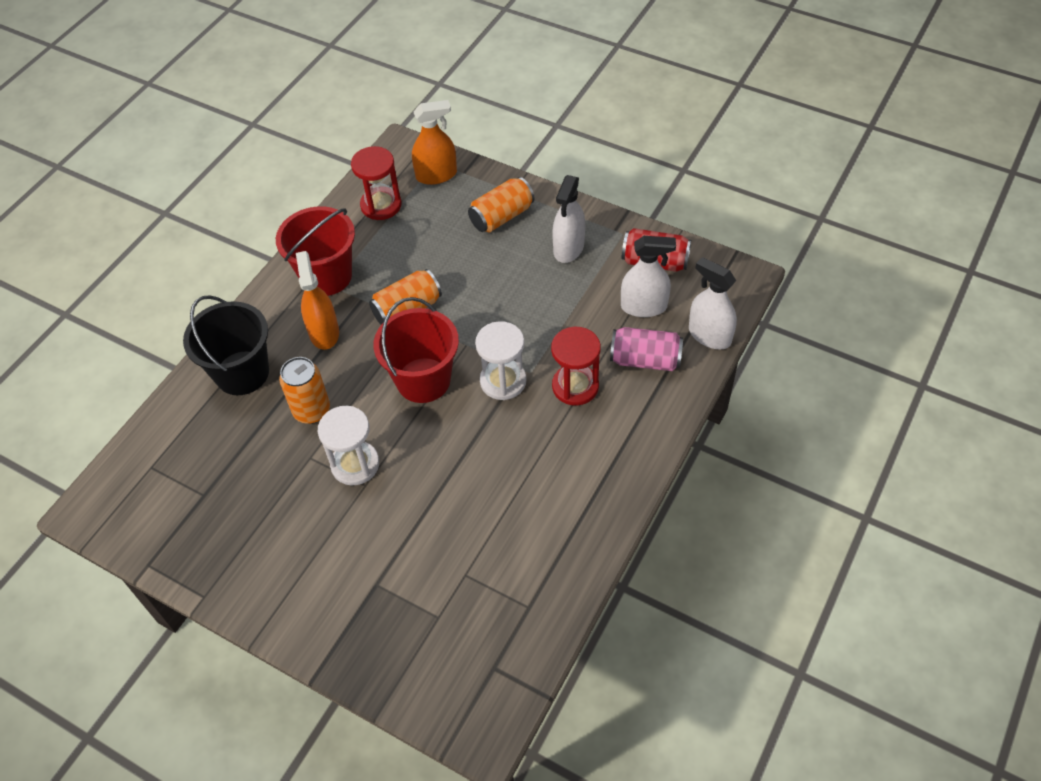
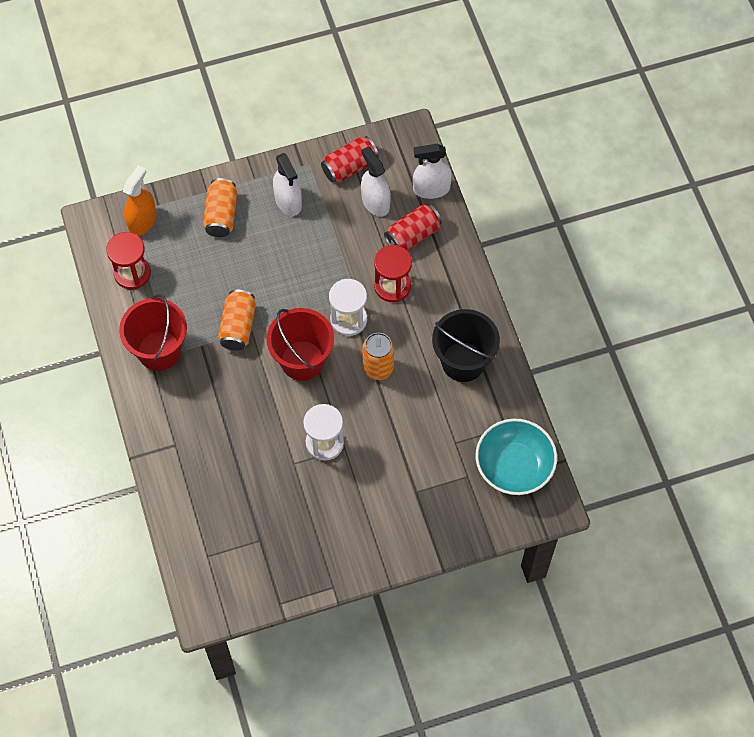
camera: 50 degrees left, 10 degrees up
(242, 373) = (187, 455): black bucket -> black bucket (463, 361)
(312, 410) = (260, 437): orange can -> orange can (378, 368)
(324, 332) = (205, 386): orange spray bottle -> none
(492, 652) = (514, 466): none -> turquoise bowl
(644, 306) = (375, 202): white spray bottle -> white spray bottle turned 75 degrees counterclockwise
(645, 360) = (413, 235): pink can -> red can

